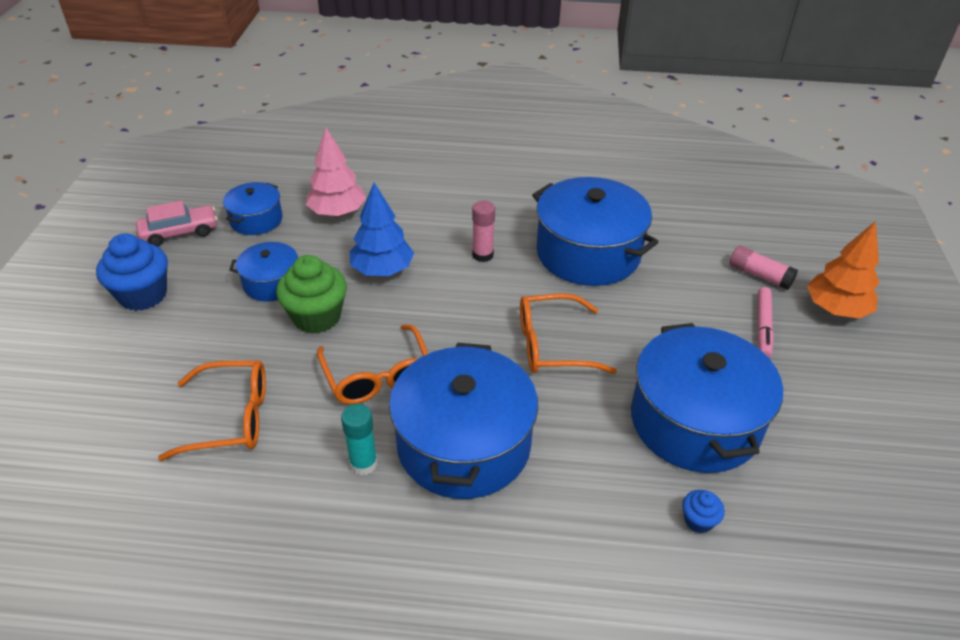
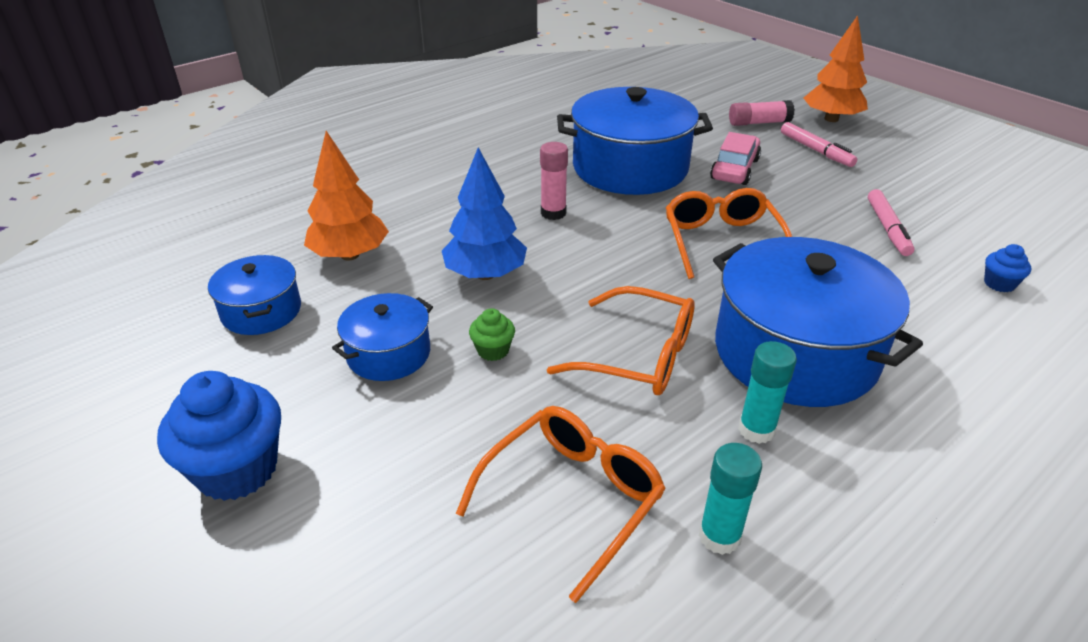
camera: 45 degrees left, 5 degrees down
(180, 232) = (174, 379): pink car -> pink car (734, 169)
(256, 492) = (719, 536): none -> turquoise glue stick
(316, 317) = (493, 350): green cupcake -> green cupcake, size x0.48
(337, 212) = (350, 255): pink tree -> orange tree
(552, 345) = (721, 242): orange glasses -> orange glasses turned 135 degrees clockwise
(694, 421) = (888, 228): blue pot -> pink marker

